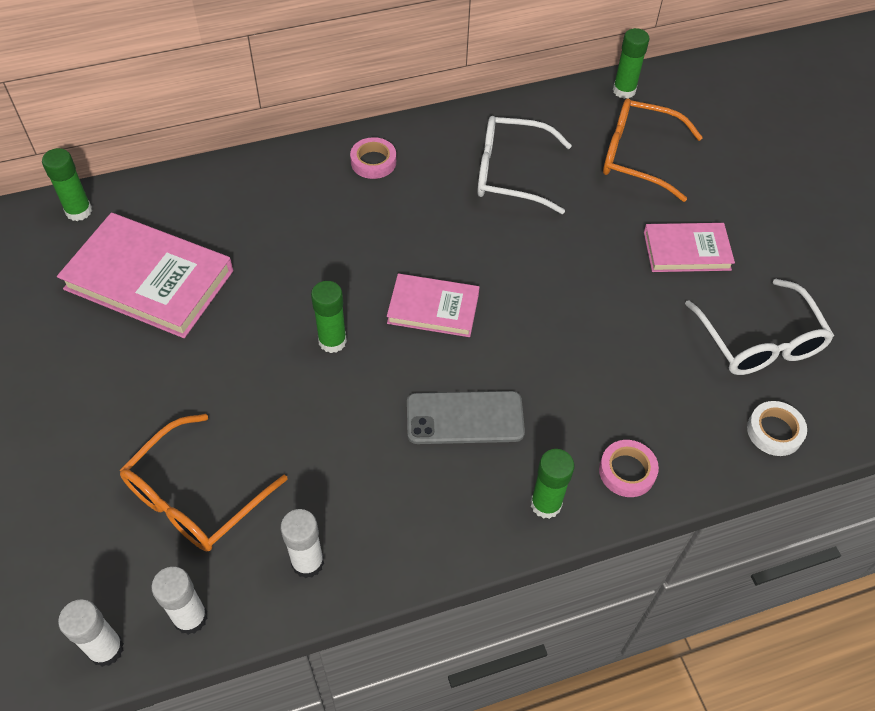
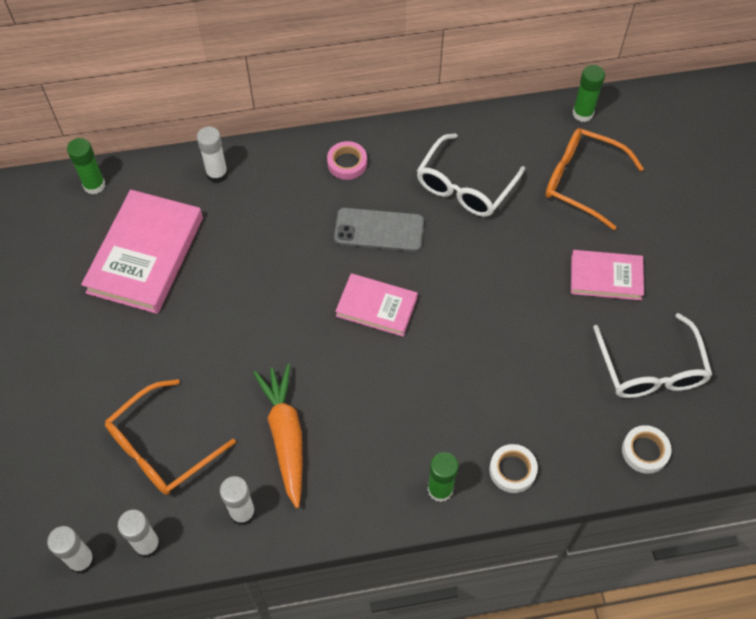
camera: 10 degrees right, 5 degrees up
(149, 280) = (145, 255): pink book -> pink book turned 75 degrees clockwise
(224, 186) = (217, 174): none -> white glue stick
(332, 341) = (288, 327): green glue stick -> none
(348, 465) = (285, 436): none -> orange carrot
(465, 418) = (387, 407): grey phone -> grey phone (379, 230)
(510, 173) = (465, 186): white glasses -> white glasses turned 75 degrees counterclockwise
(627, 471) = (512, 470): pink tape -> white tape

